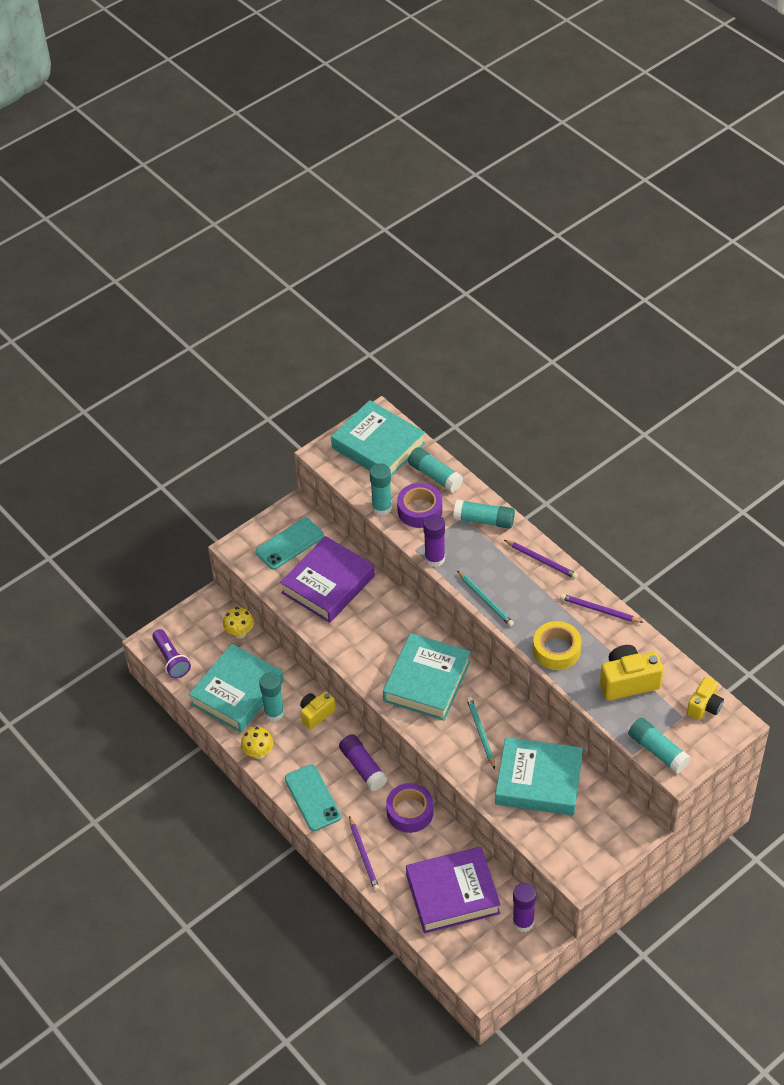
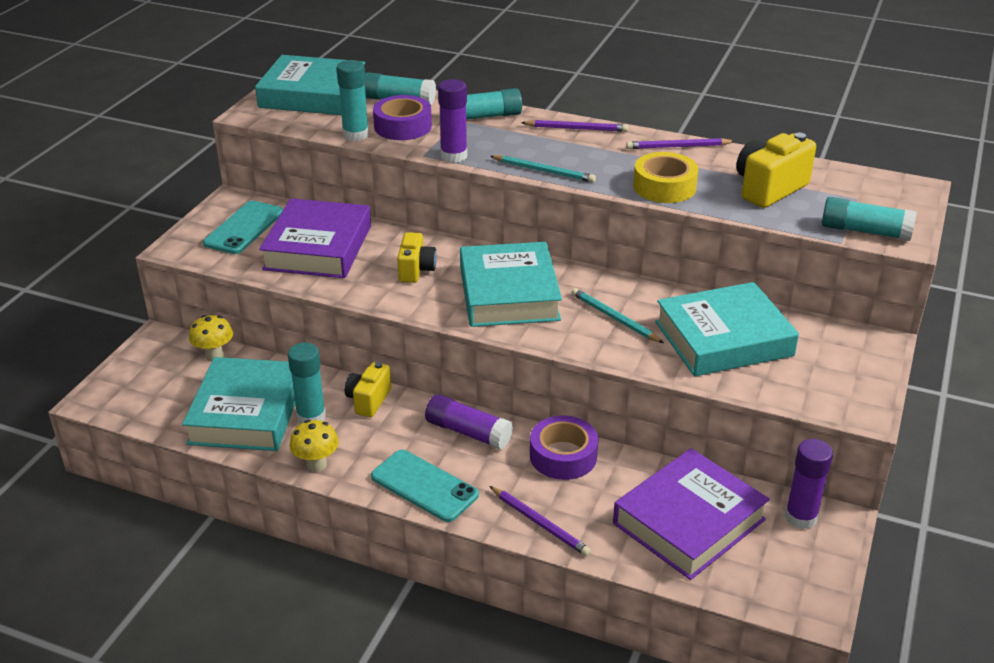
camera: 30 degrees left, 15 degrees down
(171, 659) = (132, 408): purple flashlight -> none
(704, 706) = (870, 184): yellow camera -> yellow camera (416, 270)

